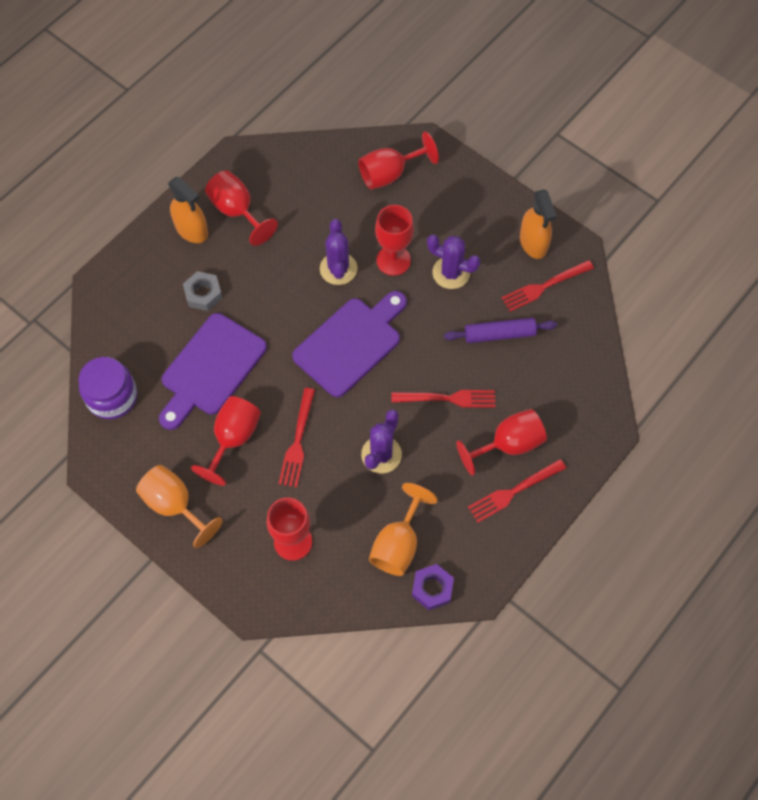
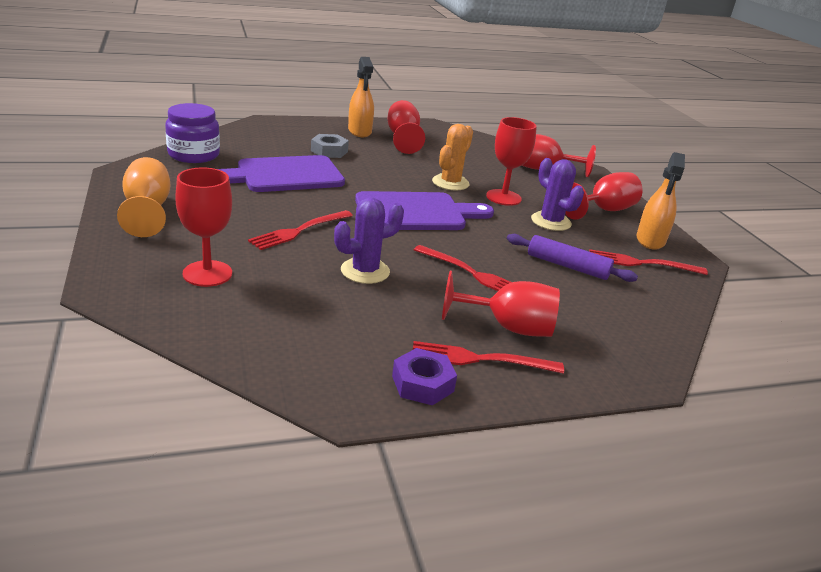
camera: 30 degrees right, 35 degrees down
(233, 439) = (248, 206): red goblet -> red goblet (603, 210)
(338, 269) = (450, 183): purple cactus -> orange cactus
(398, 544) = (305, 327): orange goblet -> none
(432, 589) = (297, 376): purple nut -> purple nut (422, 384)

